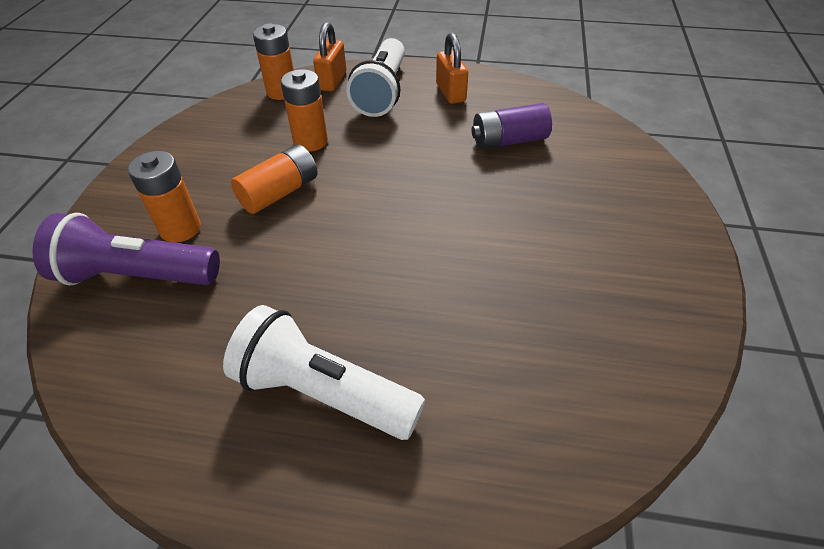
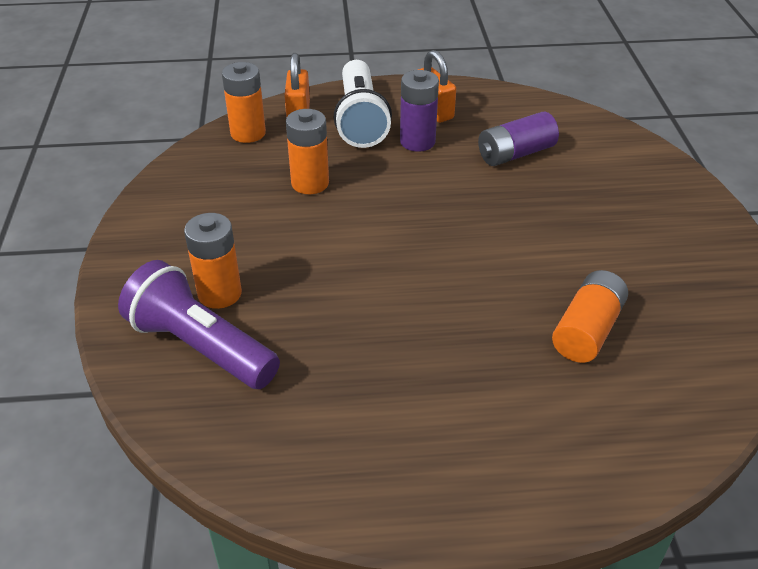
camera: 15 degrees left, 5 degrees down
(136, 276) = (201, 347): purple flashlight -> purple flashlight turned 45 degrees clockwise
(279, 193) = (306, 241): orange battery -> orange battery (587, 330)
(323, 392) = (449, 414): white flashlight -> none
(423, 118) = (417, 142): none -> purple battery

